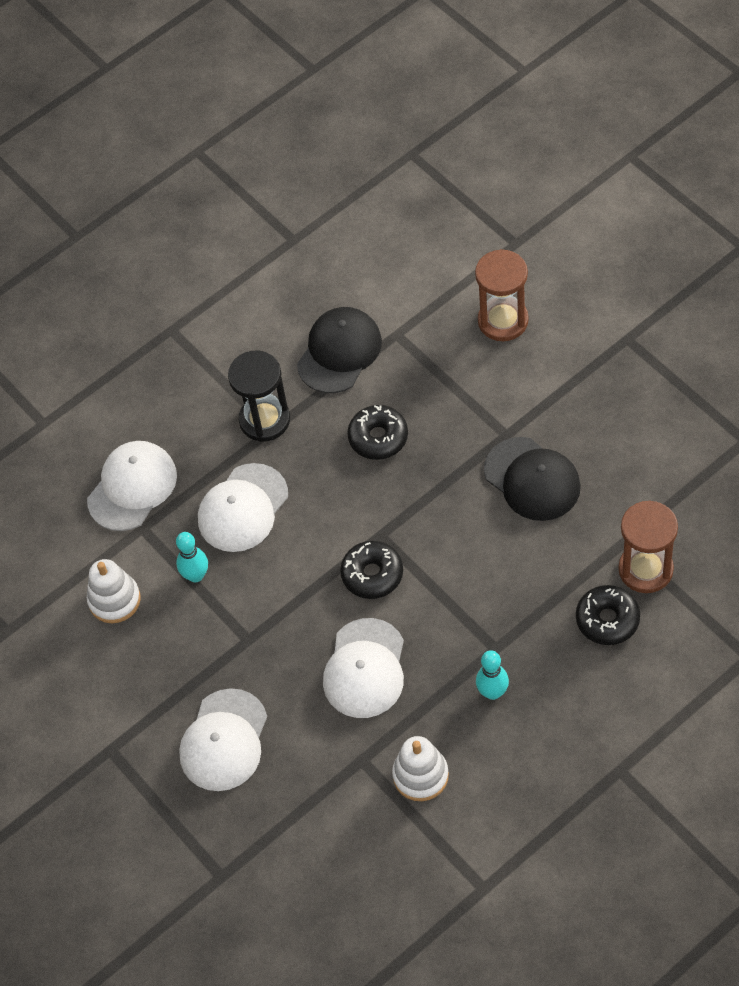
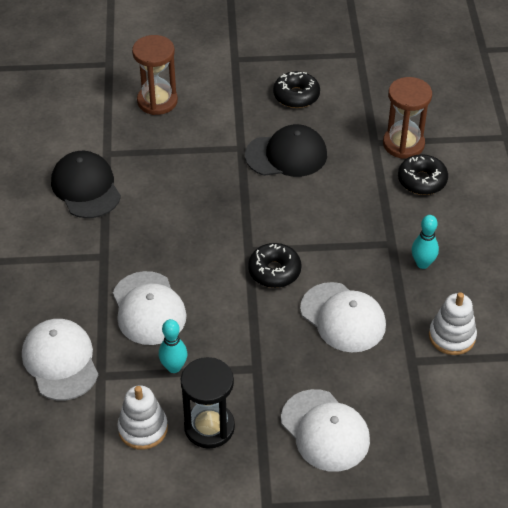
camera: 60 degrees left, 10 degrees down
(264, 420) = (92, 255): black hourglass -> black hourglass (209, 427)
(378, 437) = (173, 207): black donut -> black donut (296, 96)

